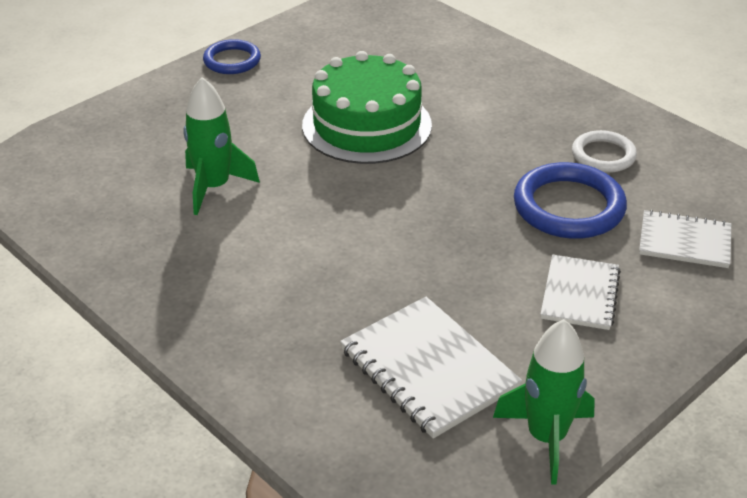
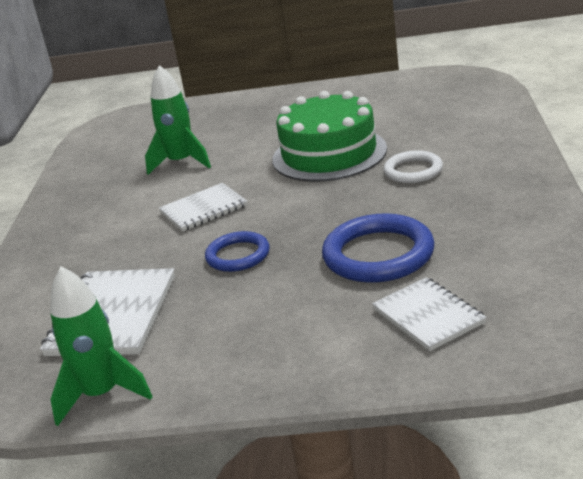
camera: 50 degrees right, 10 degrees down
(232, 60) = (312, 92): blue ring -> blue ring (238, 255)
(580, 294) = (282, 316): white notebook -> white notebook (204, 209)
(603, 155) = (470, 229): white ring -> white ring (413, 171)

